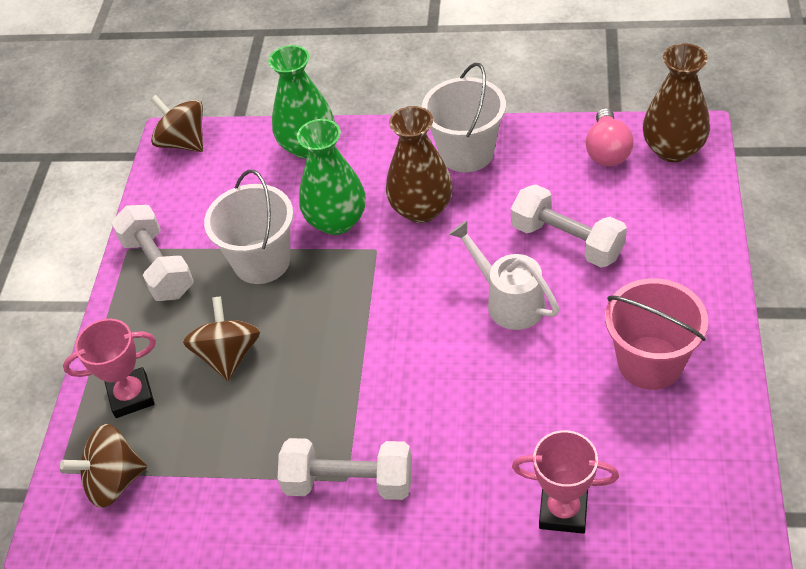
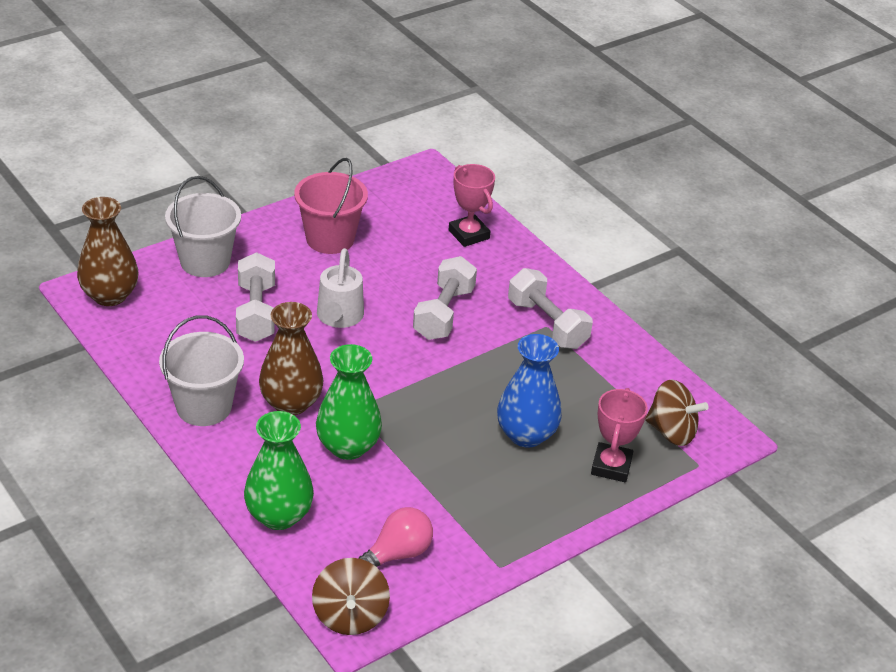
camera: 140 degrees left, 10 degrees down
(131, 396) = (611, 466): pink trophy -> pink trophy turned 75 degrees clockwise
(158, 267) = (497, 531): white dumbbell -> white dumbbell (444, 313)
(228, 355) = (526, 435): brown spinning top -> blue vase
(262, 261) = (429, 468): white bucket -> white bucket (205, 261)
(607, 151) = (138, 328): pink light bulb -> pink light bulb (397, 554)

